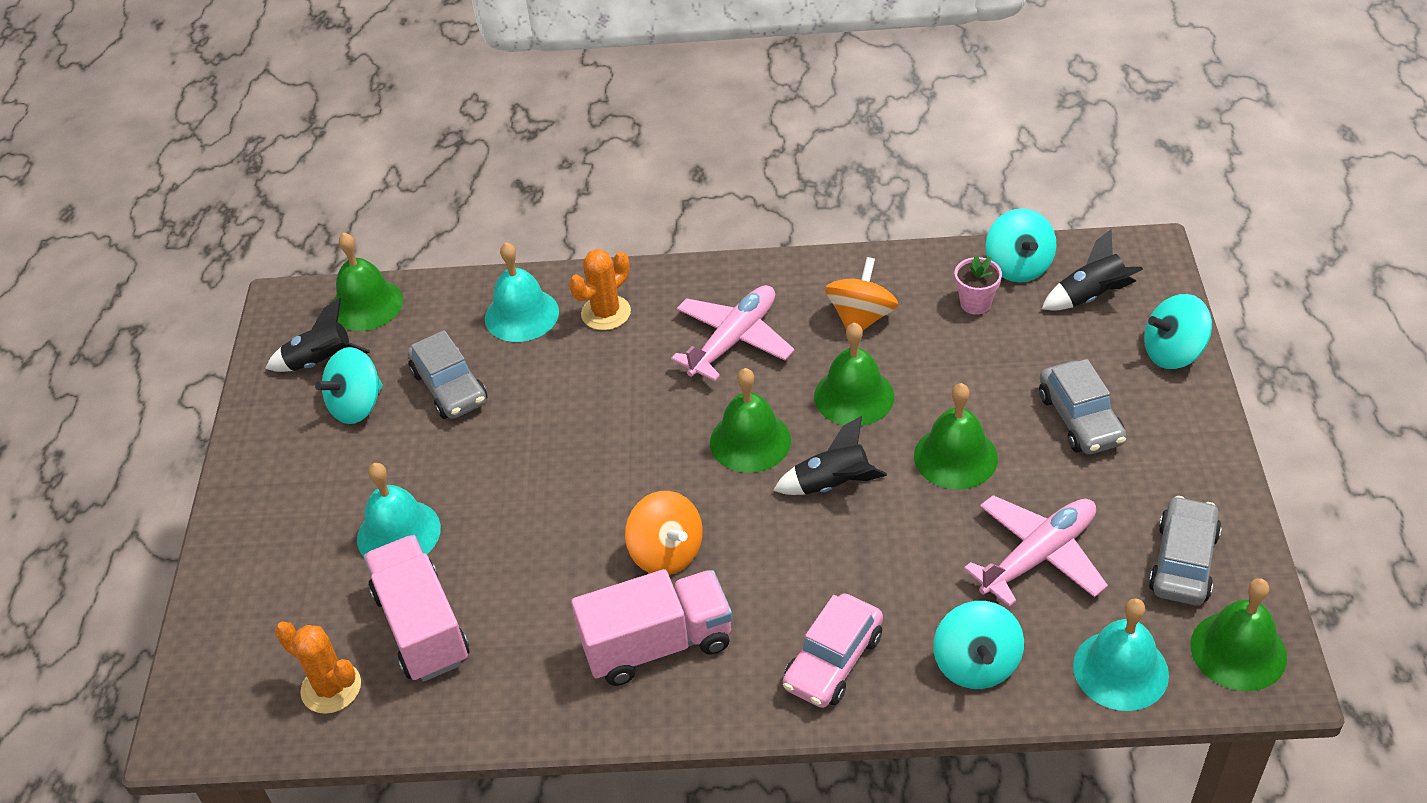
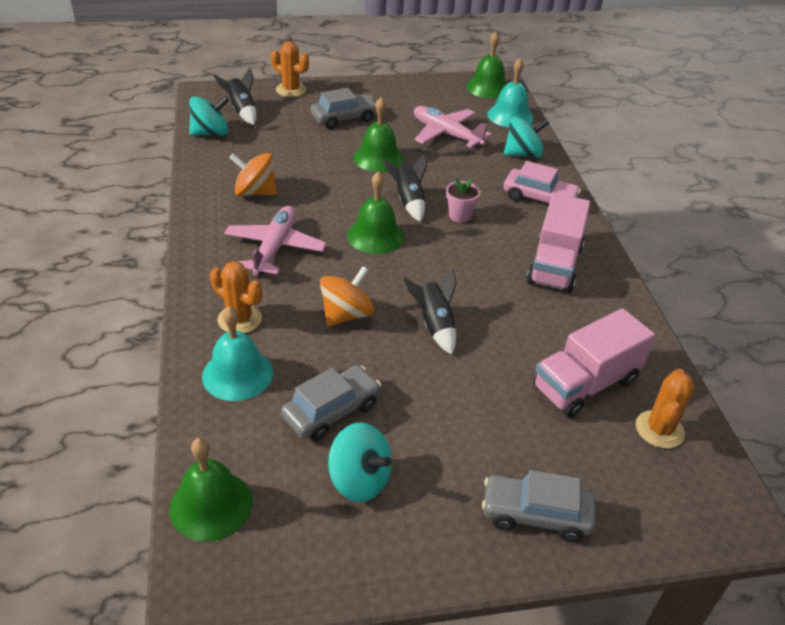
camera: 105 degrees left, 5 degrees down
(321, 362) = (299, 528): black rocket -> black rocket (434, 325)
(398, 533) = (502, 416): turquoise bell -> none
(657, 644) = (554, 265): pink truck -> pink truck turned 135 degrees counterclockwise
(666, 553) = (481, 266): orange spinning top -> orange spinning top (346, 314)
(734, 340) = (275, 248): pink plane -> pink plane turned 75 degrees clockwise
(854, 396) = (330, 194): green bell -> none
(975, 303) = (244, 149): pink flower pot -> pink flower pot (460, 216)
(1173, 353) = (291, 90): turquoise spinning top -> orange cactus
(1183, 562) = (439, 96): grey car -> grey car (536, 514)

